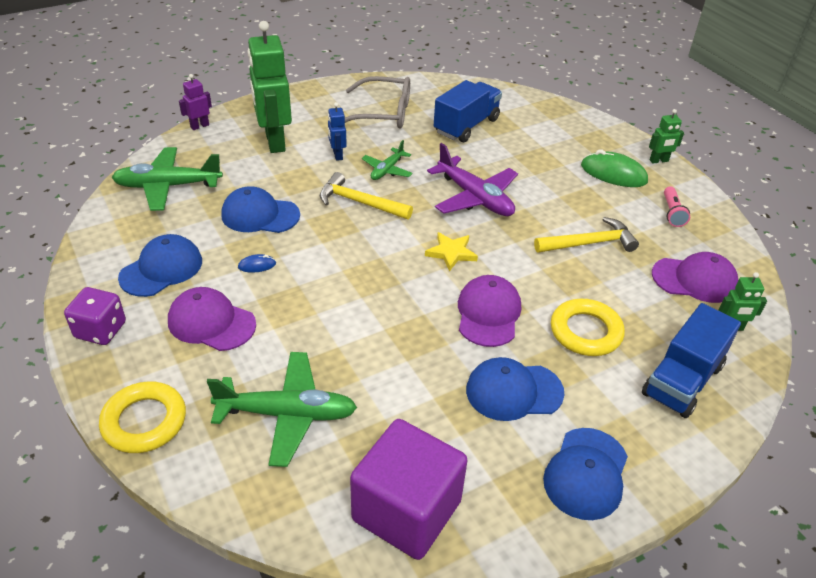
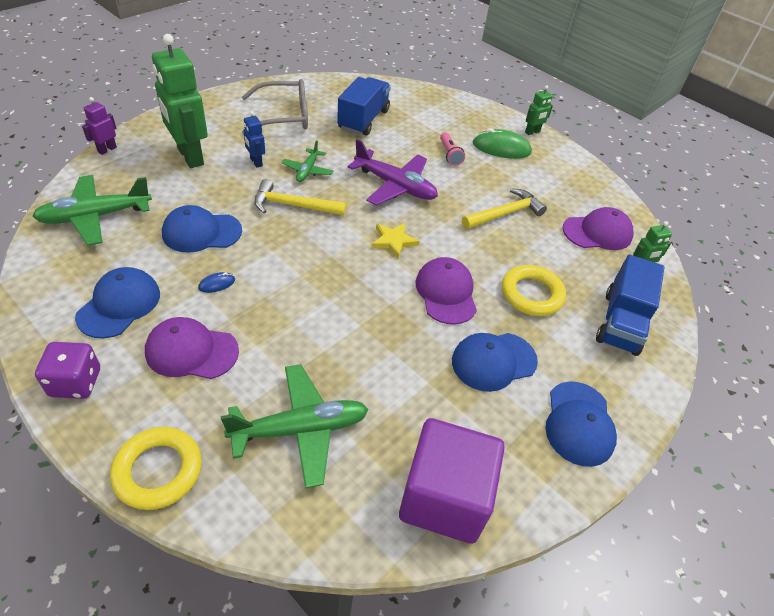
camera: 20 degrees left, 5 degrees up
(672, 213) = (559, 176): pink flashlight -> pink flashlight (449, 154)

